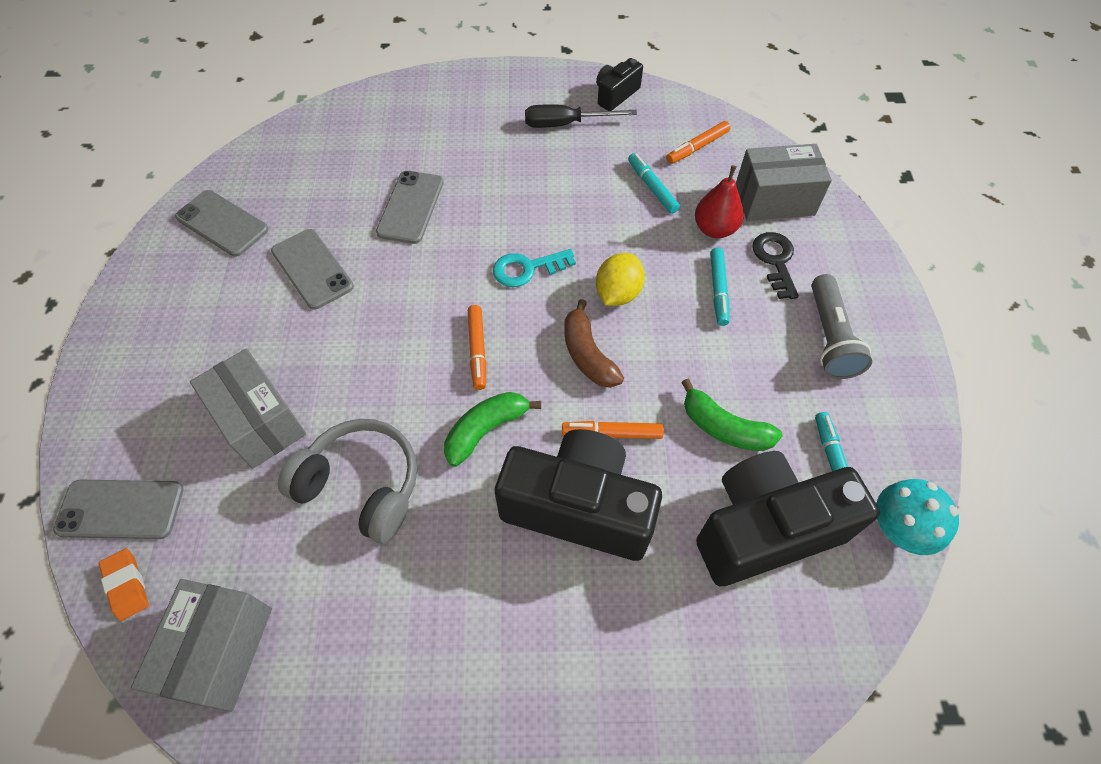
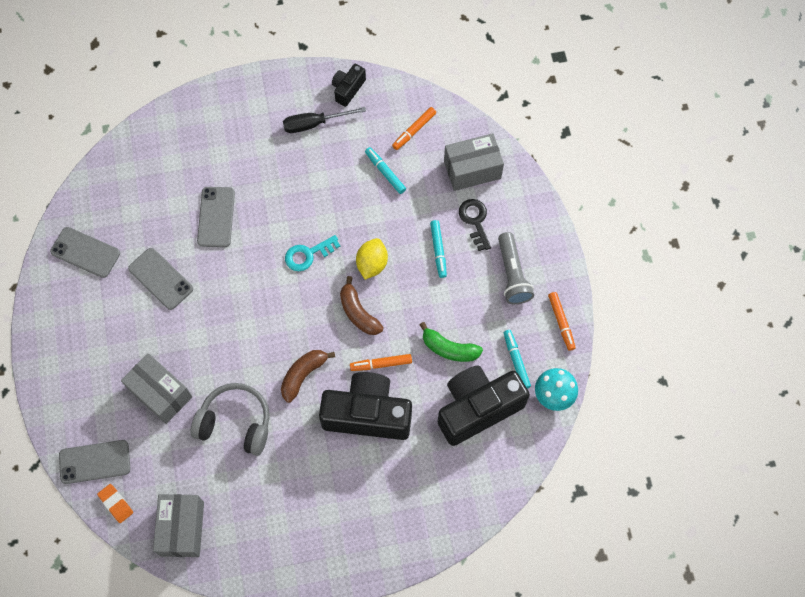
camera: 10 degrees left, 10 degrees up
(477, 350) = (286, 321): orange marker -> orange marker (561, 322)
(486, 430) = (303, 375): green banana -> brown banana
(714, 229) = (432, 201): red pear -> none

